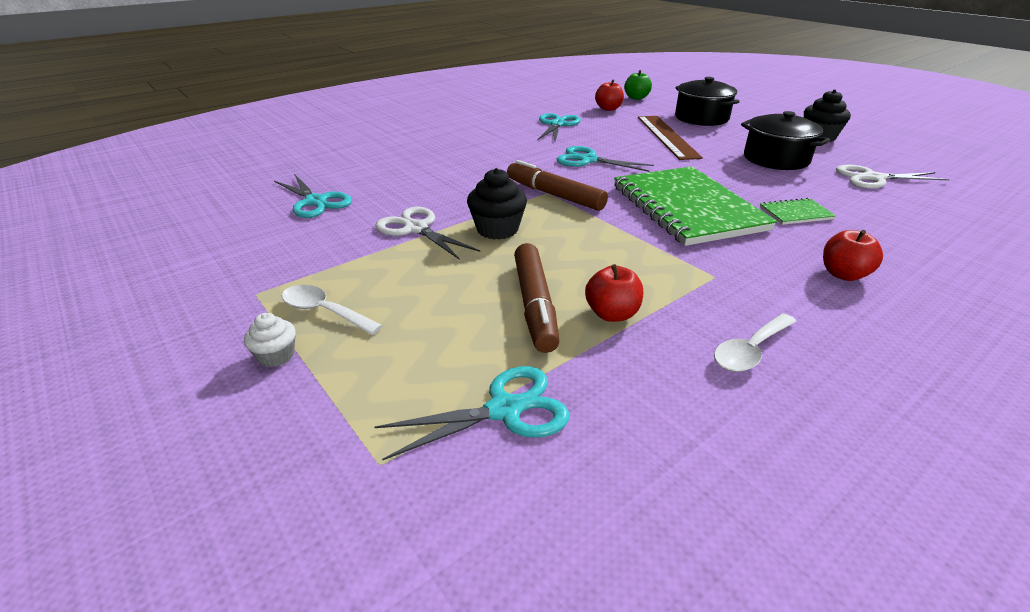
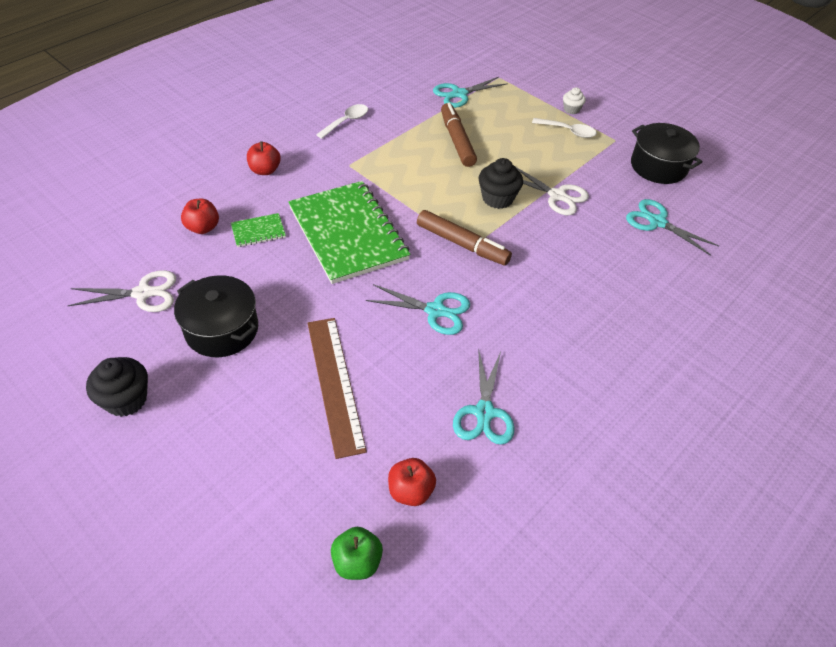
camera: 170 degrees right, 15 degrees up
(612, 314) = (414, 137): red apple -> red apple (203, 228)
(701, 118) = (266, 461): black pot -> black pot (658, 166)

